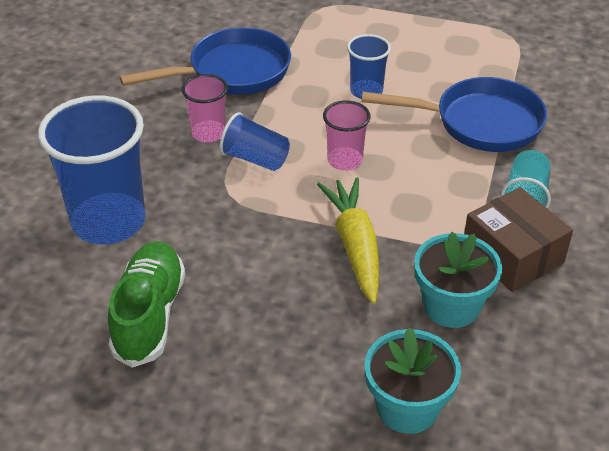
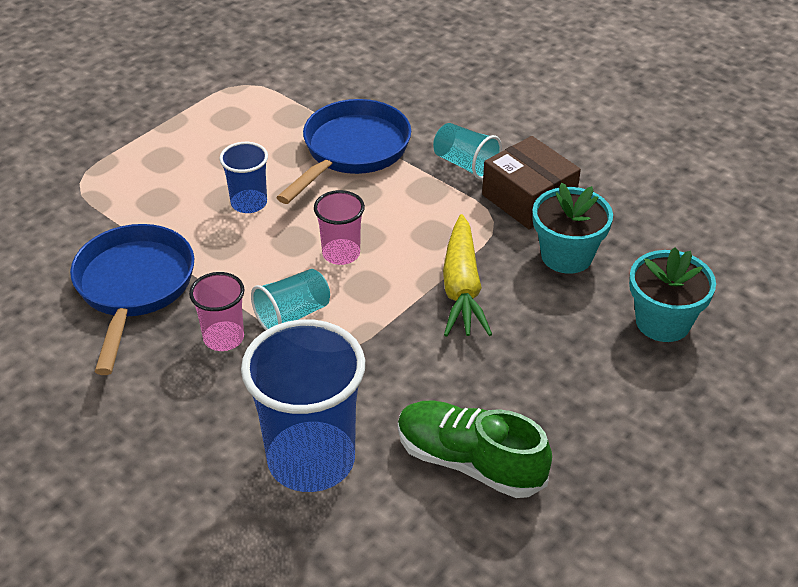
camera: 65 degrees left, 0 degrees up
(255, 159) = (292, 315): blue cup -> turquoise cup
(355, 246) = (462, 287): yellow carrot -> yellow carrot turned 105 degrees counterclockwise
(512, 255) = (528, 199): brown box -> brown box turned 60 degrees clockwise

